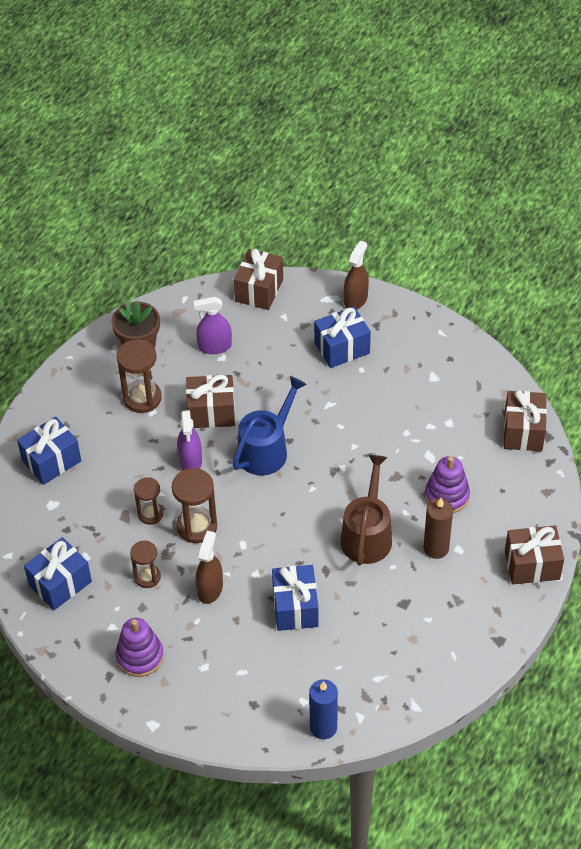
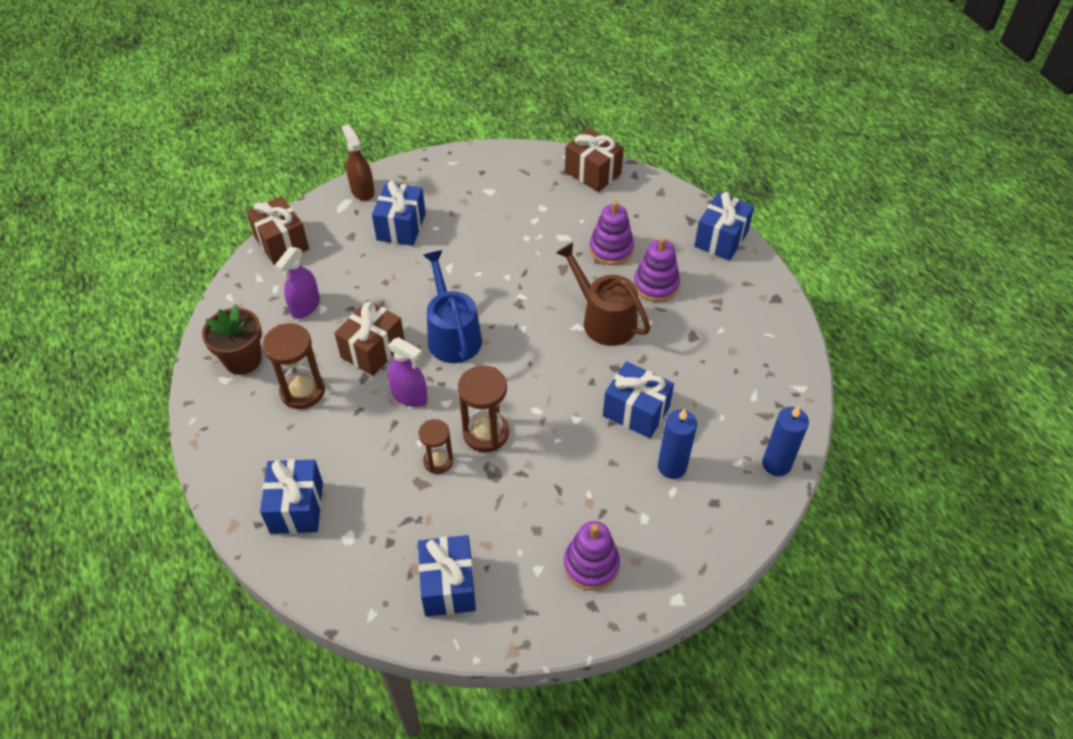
camera: 55 degrees left, 0 degrees up
(147, 577) = (506, 505): brown hourglass -> none
(210, 589) = (563, 463): brown spray bottle -> none
(263, 659) = (672, 466): none -> blue candle
(436, 548) = (656, 285): brown candle -> purple stacking toy
(532, 565) = (721, 239): brown gift -> blue gift

